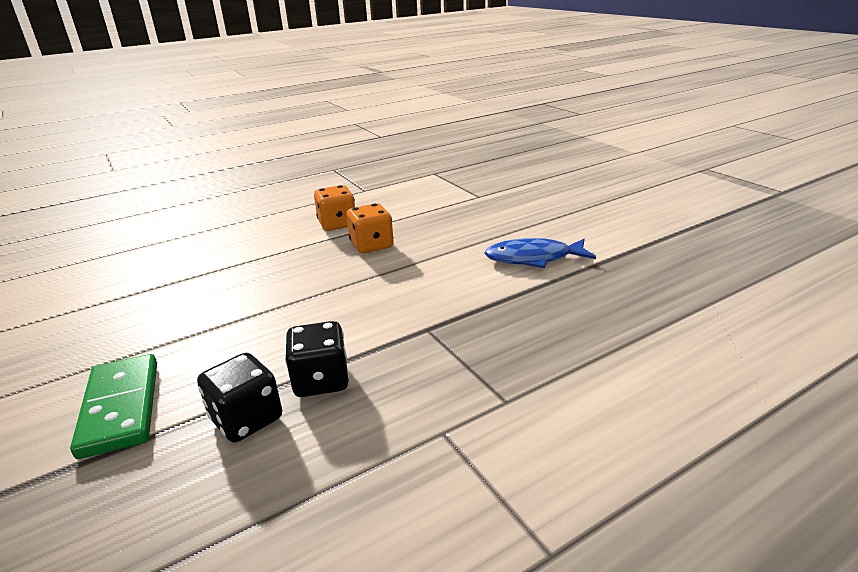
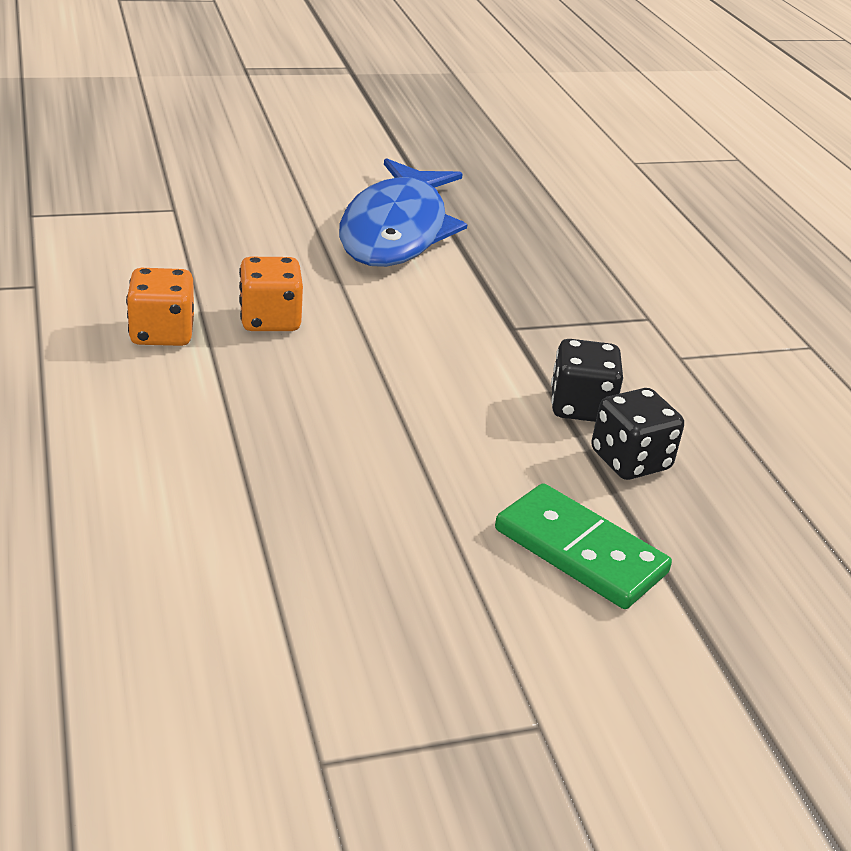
camera: 80 degrees left, 5 degrees up
(121, 407) = (580, 551): green domino -> green domino turned 45 degrees clockwise
(533, 258) = (396, 230): blue fish -> blue fish, size x1.72

